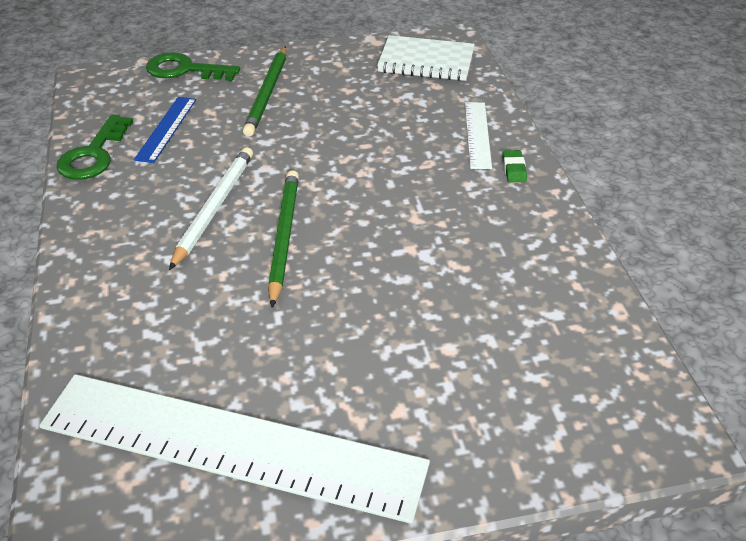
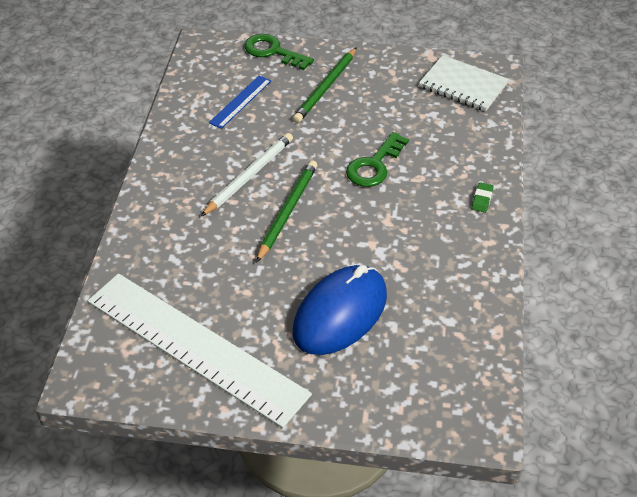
camera: 20 degrees right, 5 degrees up
(93, 155) = (182, 112): green key -> green key (374, 165)
(414, 343) = (340, 314): none -> blue mouse
(478, 134) = (470, 162): white ruler -> none

